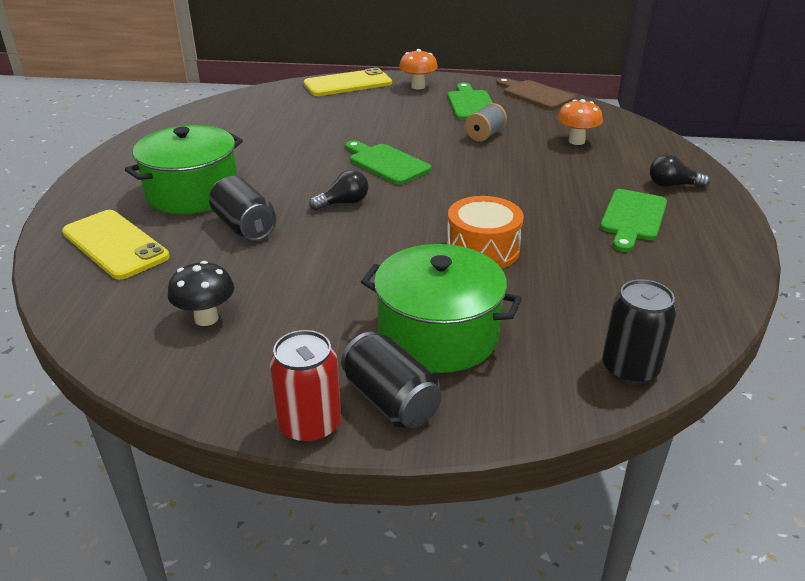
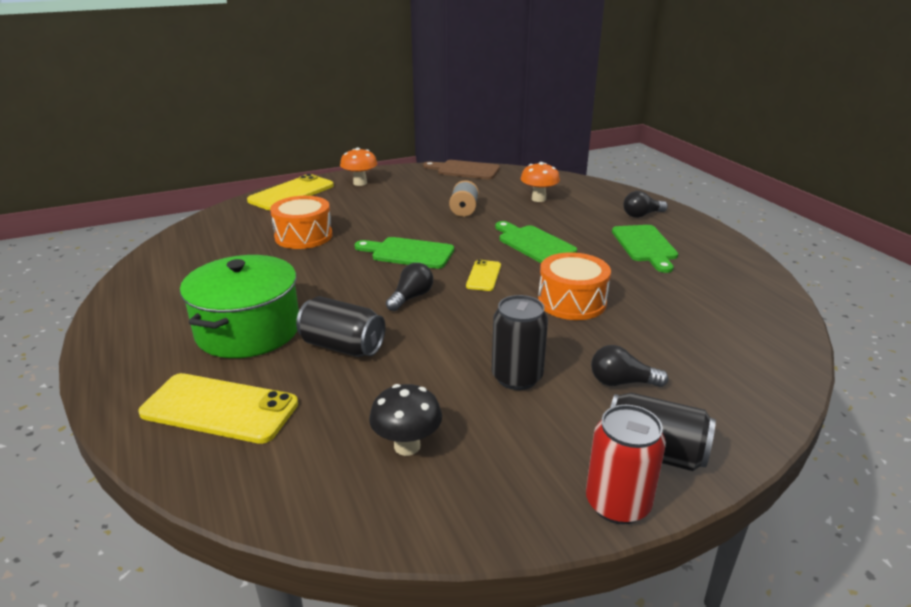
camera: 30 degrees left, 5 degrees down
(315, 125) = (303, 236): none -> orange drum
(429, 202) = (483, 276): none -> yellow phone
(438, 335) = (622, 382): green pot -> black light bulb
(471, 104) = (423, 188): green cutting board -> green cutting board (534, 244)
(629, 369) = (777, 357): black can -> black can (517, 377)

